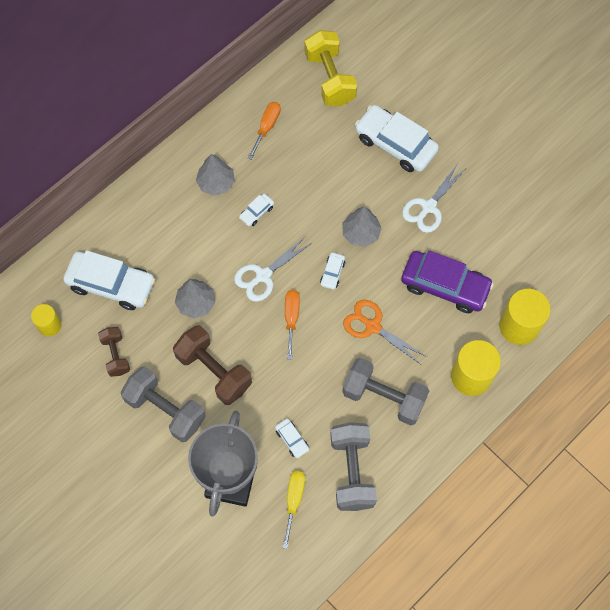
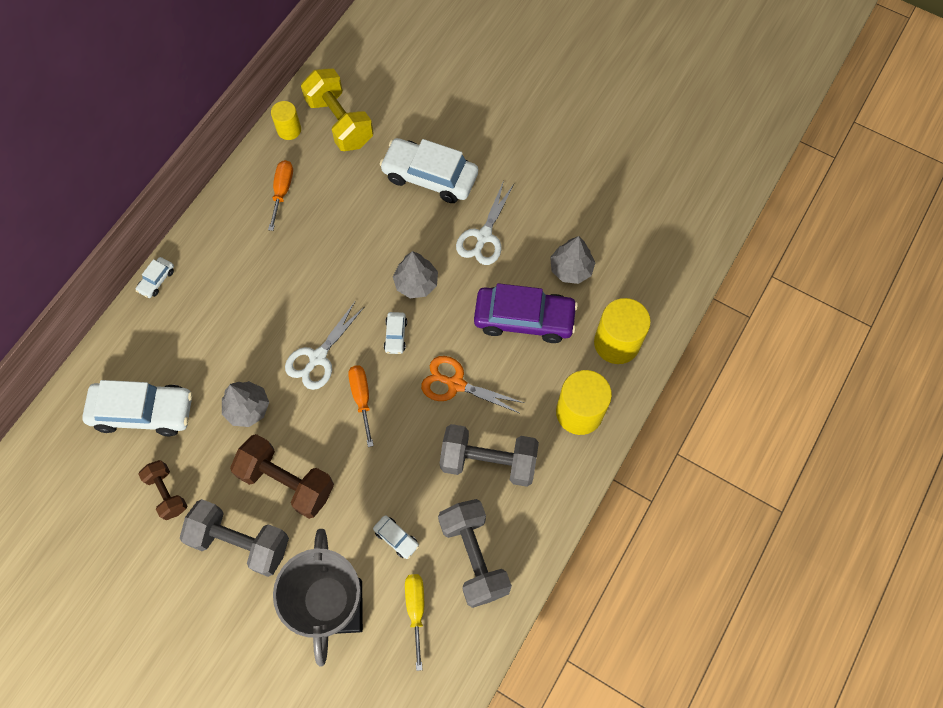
camera: 15 degrees left, 0 degrees up
(49, 325) = (80, 478): yellow cylinder -> yellow cylinder (289, 130)
(216, 183) = (239, 266): grey tree -> grey tree (571, 269)
(256, 212) = (293, 288): white car -> white car (157, 280)

